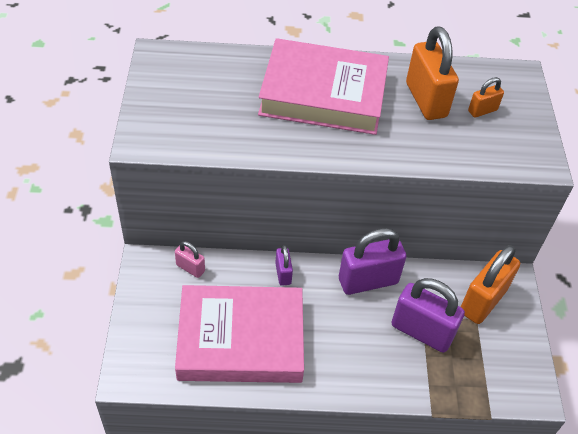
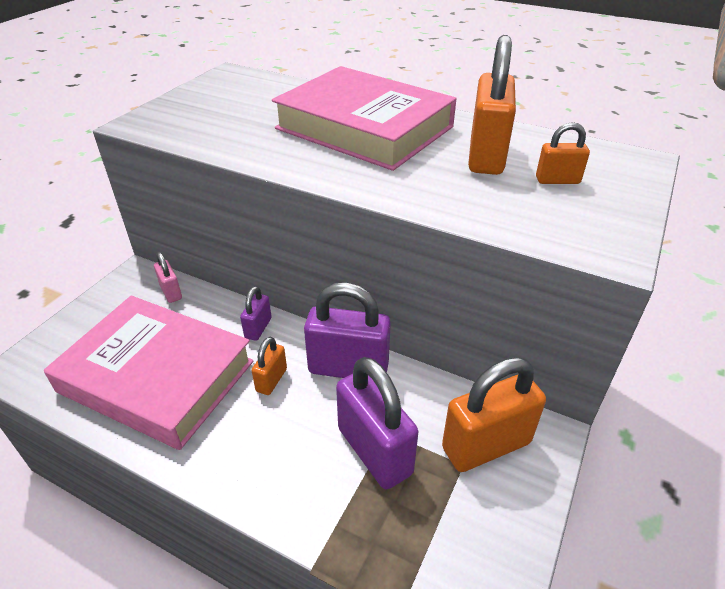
camera: 30 degrees right, 10 degrees down
(323, 310) = (271, 380): none -> orange padlock

